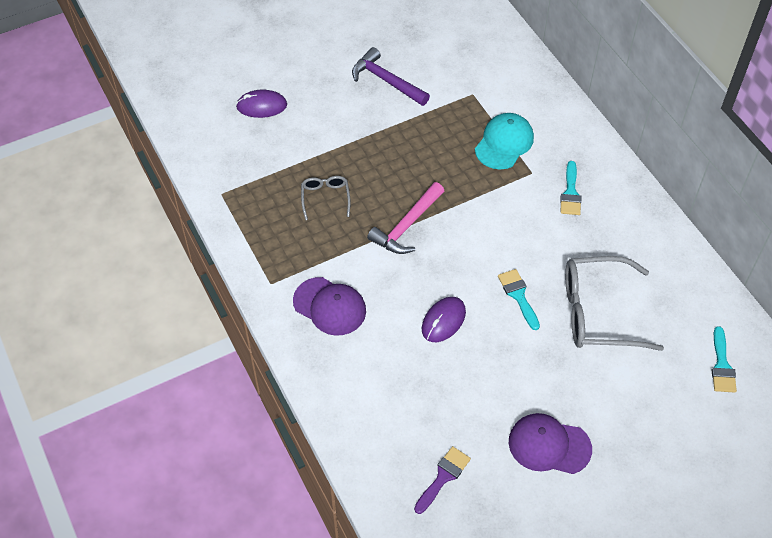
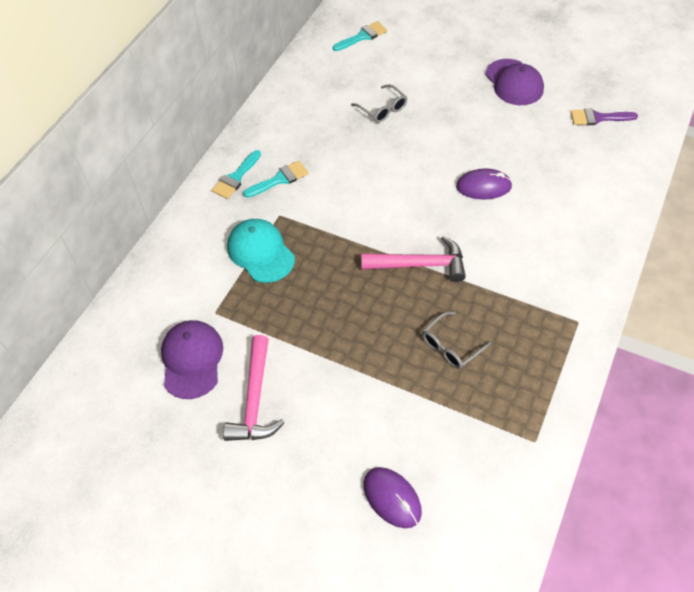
camera: 125 degrees left, 0 degrees up
(330, 306) = (551, 264): purple cap -> purple cap (192, 360)
(386, 81) = (255, 399): purple hammer -> pink hammer
(504, 143) = (260, 252): turquoise cap -> turquoise cap turned 60 degrees clockwise
(518, 296) = (414, 157): turquoise brush -> turquoise brush (236, 177)
(598, 312) = (382, 109): grey glasses -> grey glasses, size x0.50

